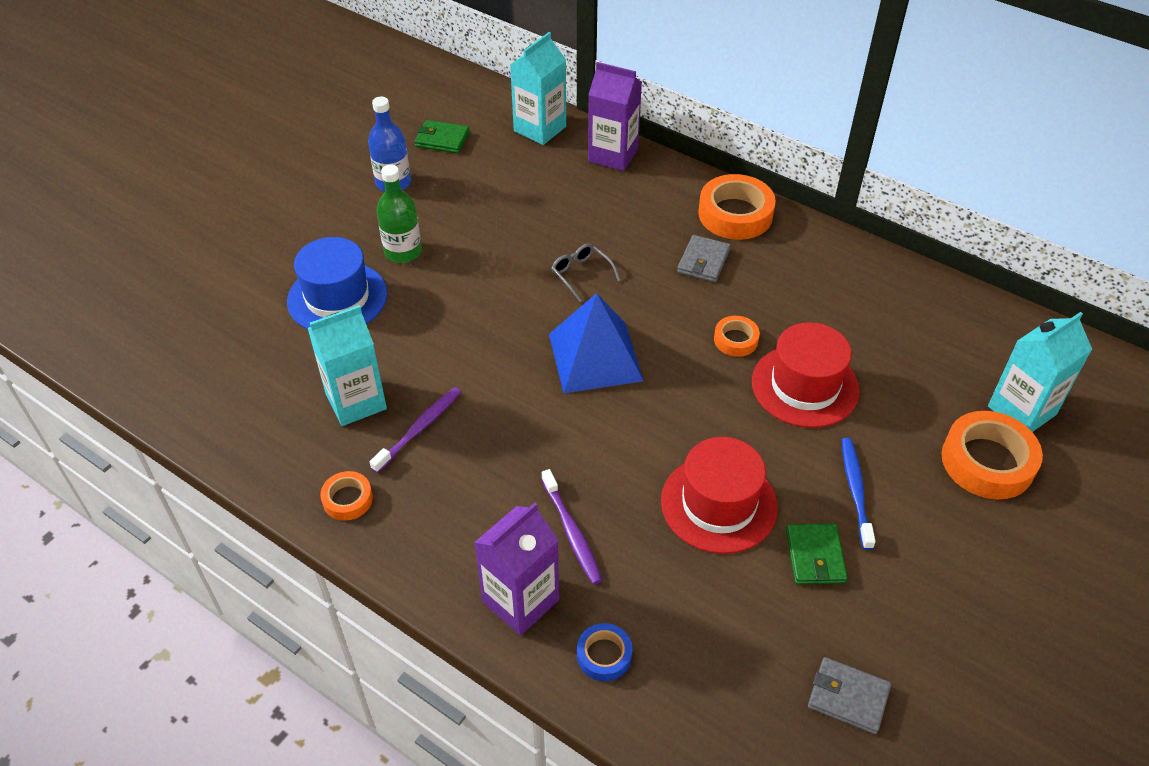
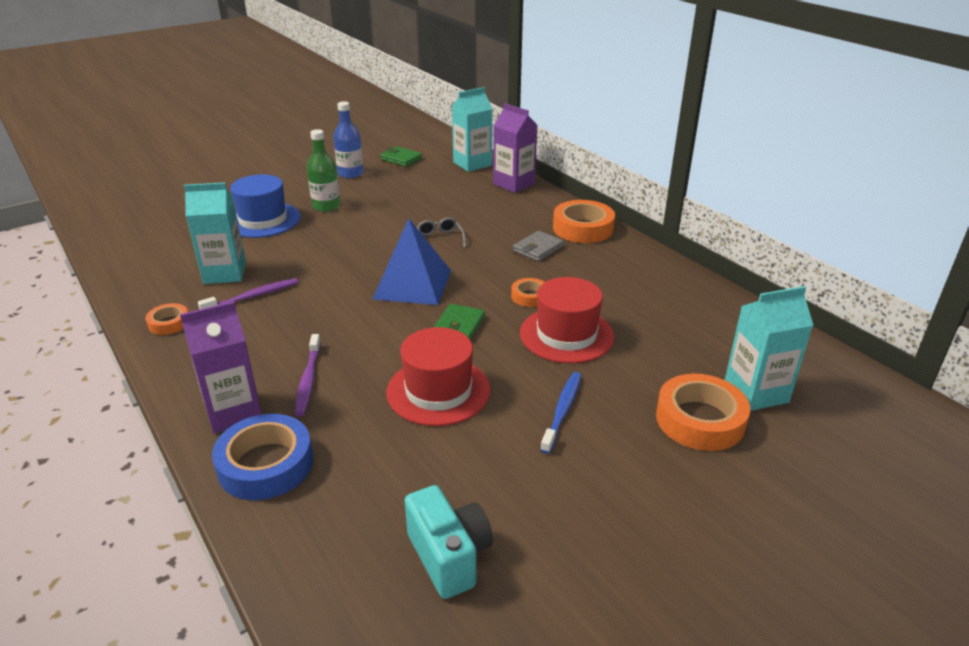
camera: 20 degrees right, 15 degrees down
(604, 655) = (266, 464): blue tape -> blue tape, size x1.87
(815, 556) = (494, 446): green wallet -> green wallet (459, 326)
(848, 697) = (449, 556): grey wallet -> turquoise camera

